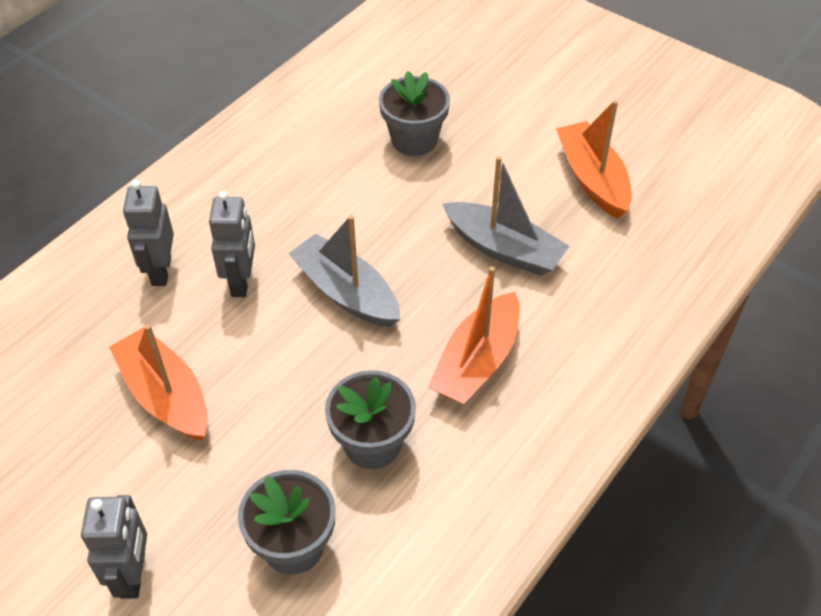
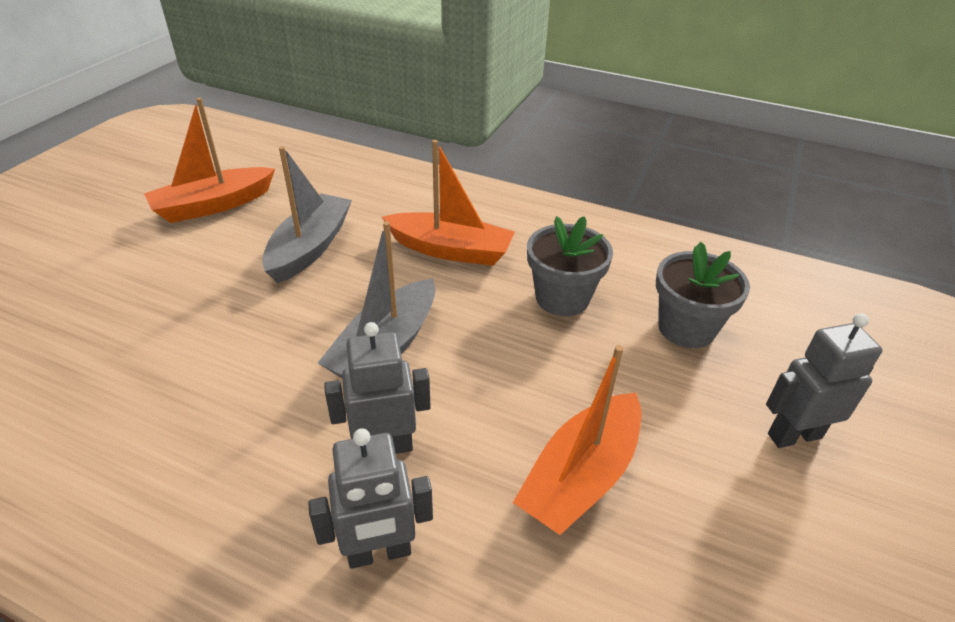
camera: 105 degrees left, 10 degrees down
(414, 140) = (126, 330): grey flower pot -> none

